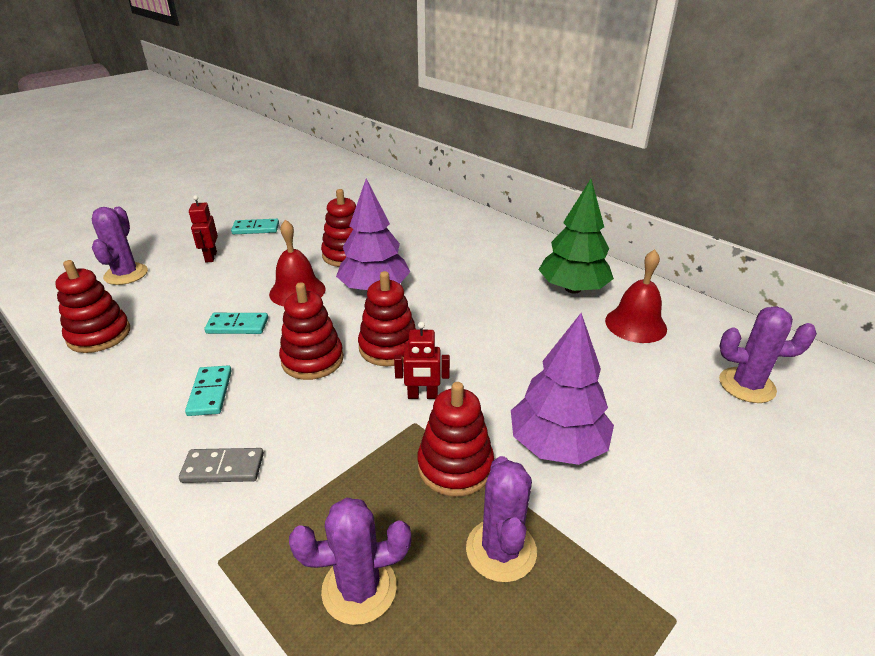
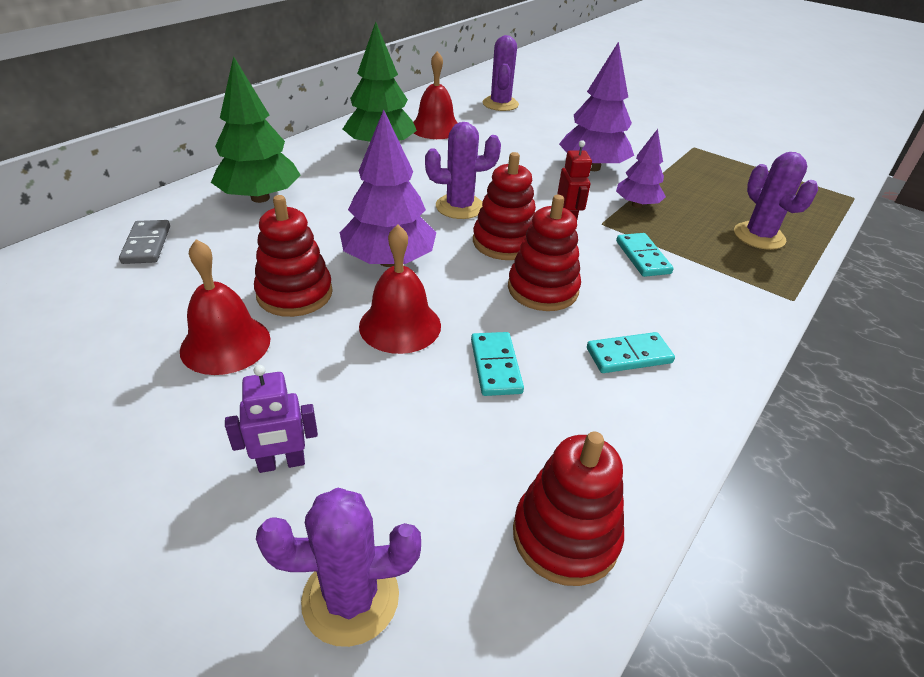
camera: 100 degrees left, 5 degrees up
(210, 257) = (281, 463): red robot -> purple robot
(223, 468) = (715, 318): grey domino -> grey domino (146, 244)
(256, 229) = (164, 424): turquoise domino -> turquoise domino (642, 257)
(307, 238) = (225, 344): none -> red bell
(455, 466) = (637, 205): red stacking toy -> purple tree
(471, 238) = (260, 198): none -> green tree
(501, 550) = (692, 189): purple cactus -> purple cactus (459, 207)

